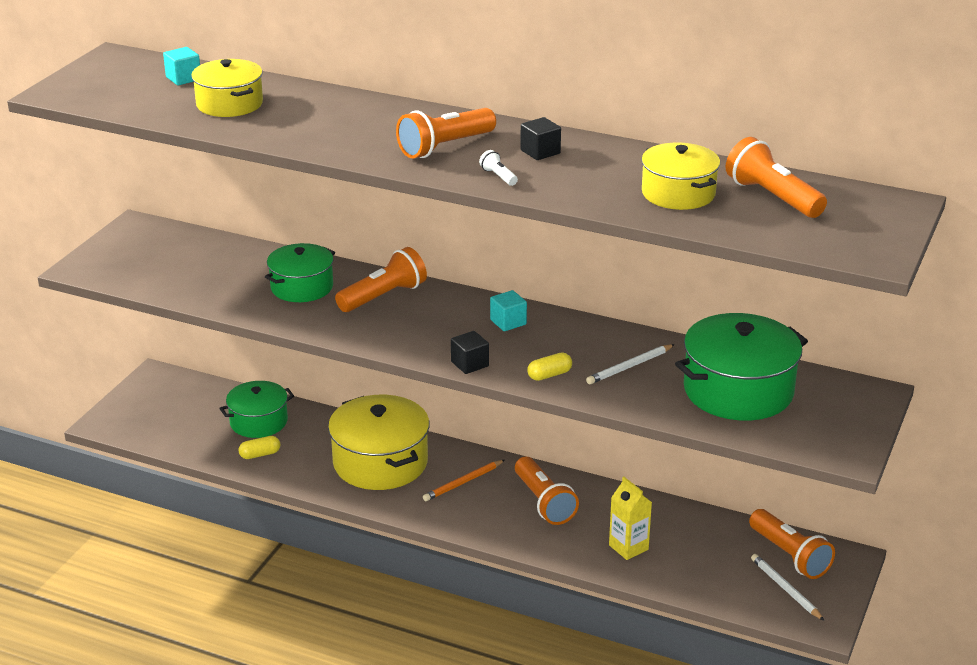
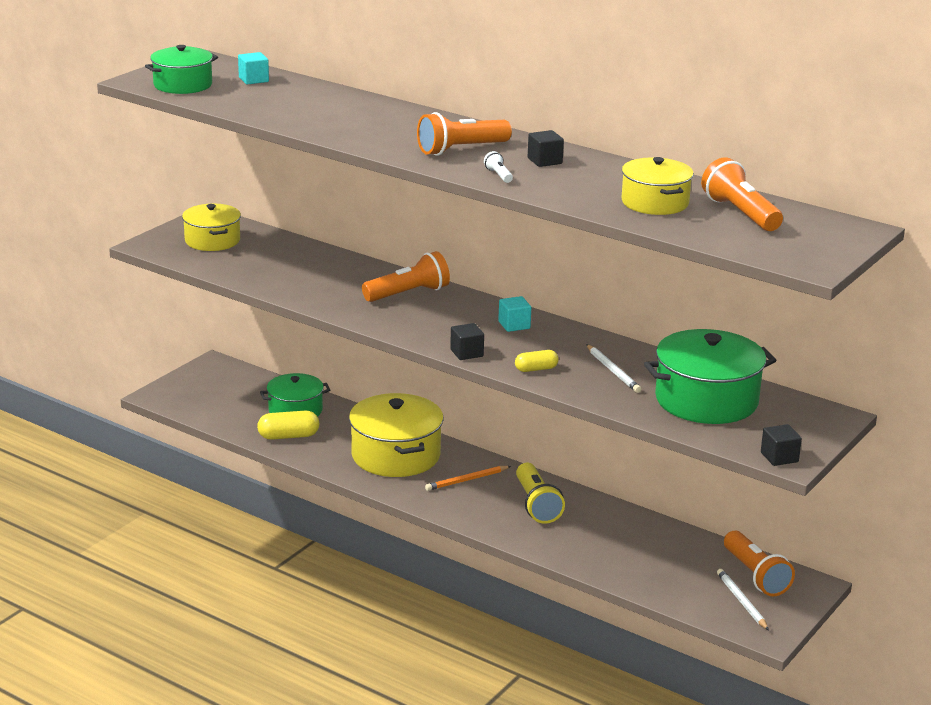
camera: 10 degrees right, 5 degrees down
(229, 104) = (285, 102): yellow pot -> yellow pot (212, 240)
(260, 454) = (288, 436): yellow capsule -> yellow capsule, size x1.57
(302, 287) = (337, 279): green pot -> green pot (183, 85)
(543, 502) = (536, 505): orange flashlight -> yellow flashlight
(628, 547) = (603, 550): yellow carton -> none
(629, 366) = (612, 371): white pencil -> white pencil turned 90 degrees counterclockwise
(837, 452) = (779, 457): none -> black cube

